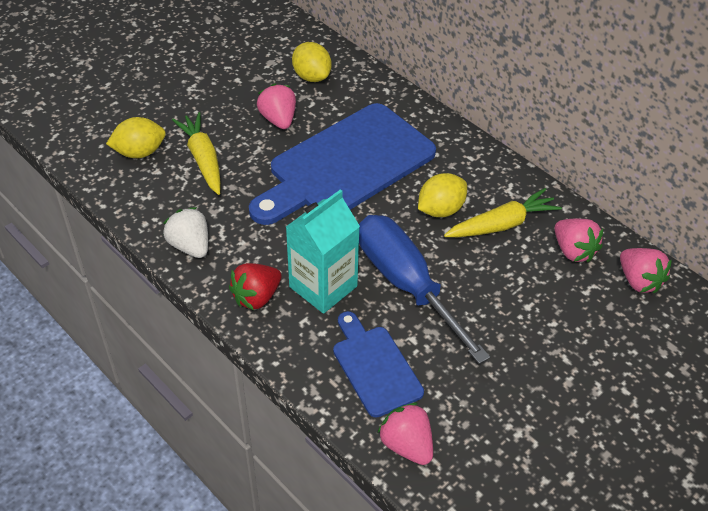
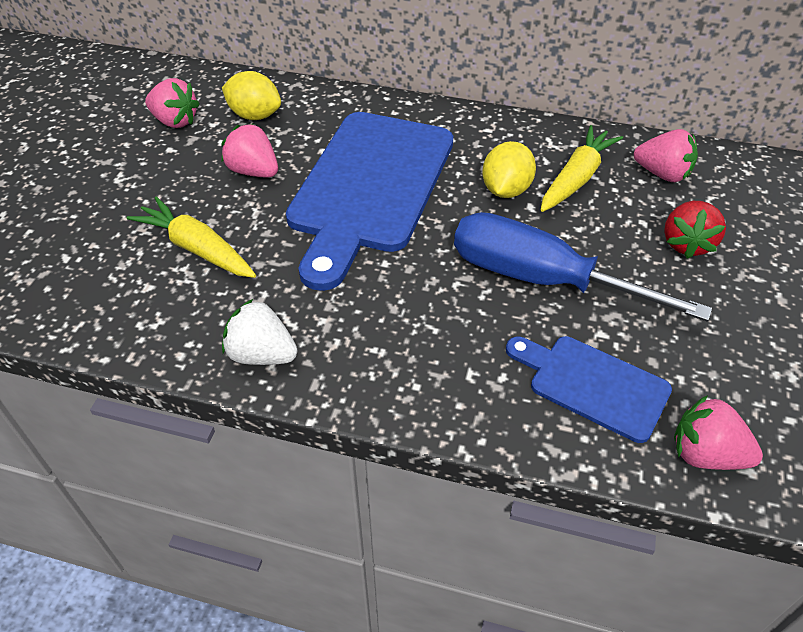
camera: 30 degrees left, 0 degrees up
(139, 152) = (107, 274): yellow lemon -> none
(256, 297) = (393, 375): red strawberry -> red strawberry (686, 244)
(323, 286) = (458, 325): turquoise carton -> none
(639, 281) = (742, 175): pink strawberry -> pink strawberry (175, 121)

